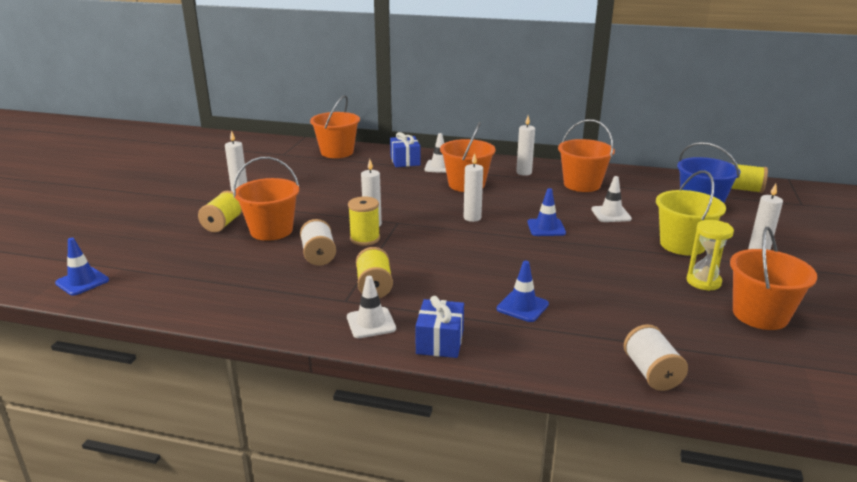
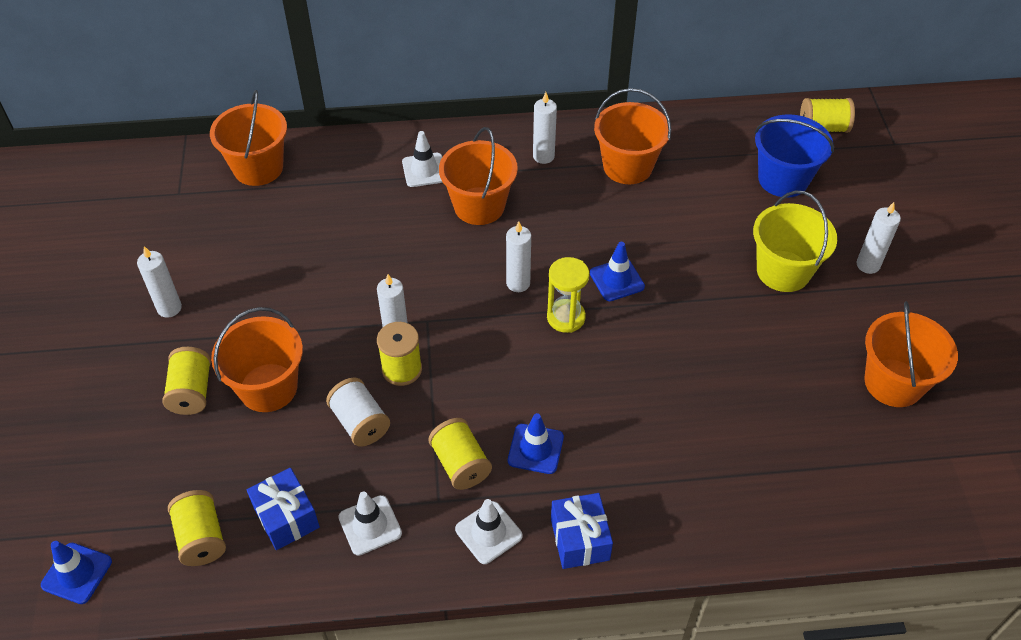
camera: 20 degrees left, 25 degrees up
(172, 283) = (201, 538): none -> yellow spool
(405, 161) = (369, 167): blue gift -> blue gift (286, 517)
(522, 307) = (645, 447): blue traffic cone -> blue traffic cone (535, 449)
(611, 214) = (684, 227): white traffic cone -> white traffic cone (370, 525)
(651, 373) = (812, 517): white spool -> none
(703, 282) = (823, 339): yellow hourglass -> yellow hourglass (566, 317)

